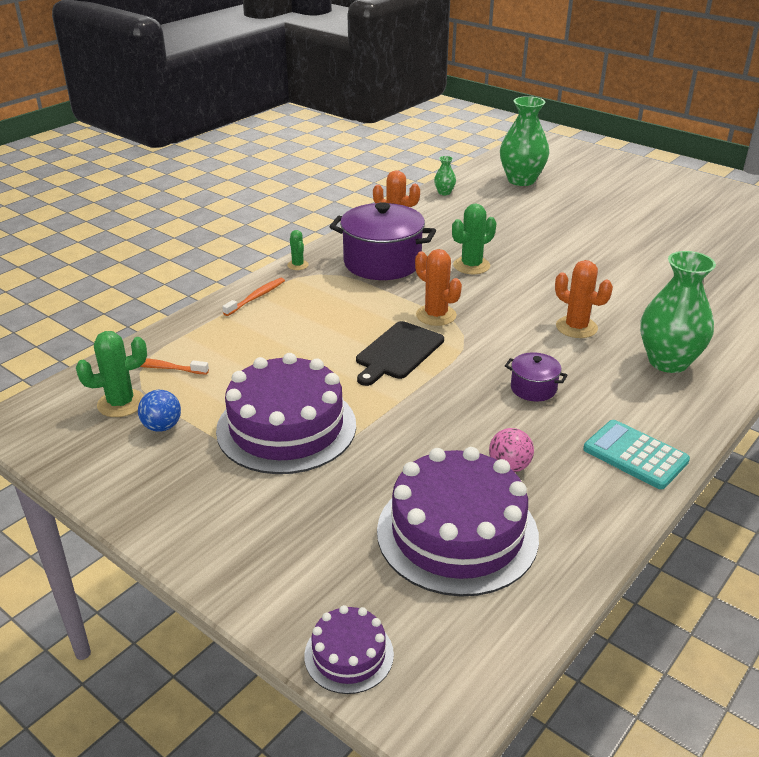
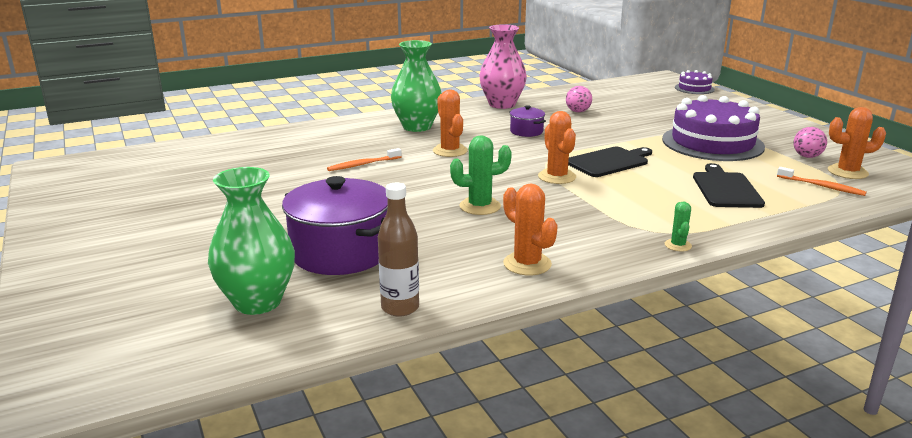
camera: 155 degrees left, 10 degrees down
(121, 403) = (847, 172): green cactus -> orange cactus
(162, 427) = (807, 156): blue ball -> pink ball
(256, 297) = (732, 222): orange toothbrush -> orange toothbrush (363, 164)
(264, 339) = (726, 189): none -> black cutting board
(382, 263) = (574, 228): purple pot -> purple pot (340, 252)
(444, 192) = (400, 308): green vase -> brown bottle
(457, 533) = (625, 101): purple cake -> none
(635, 455) = (502, 104): turquoise calculator -> pink vase

